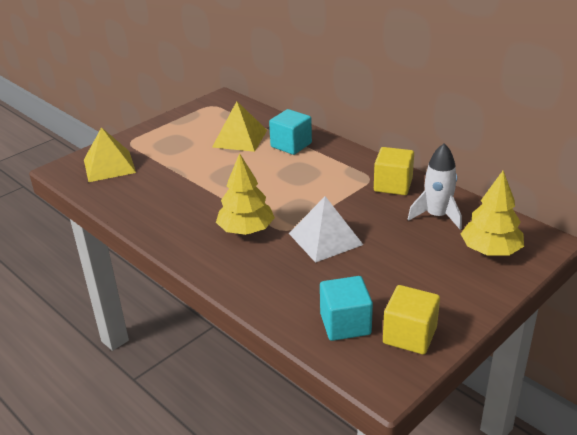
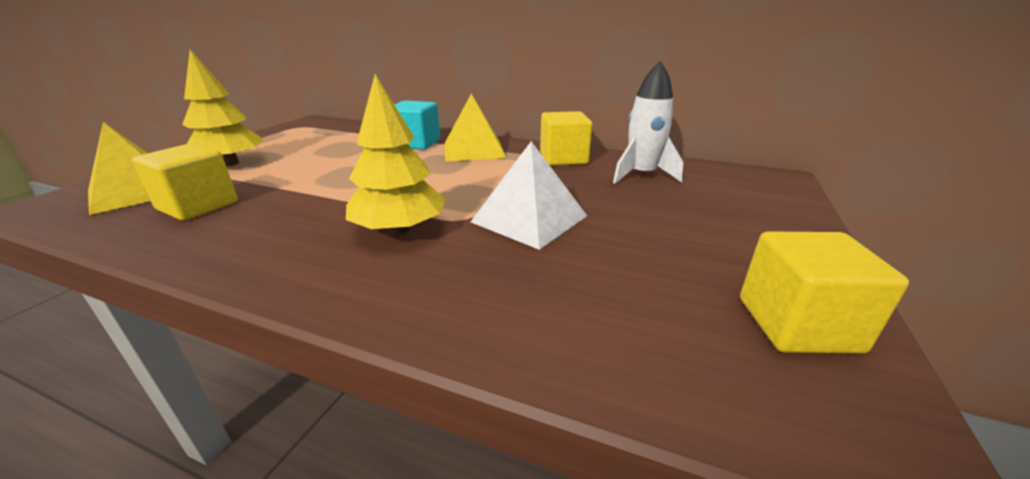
camera: 25 degrees left, 5 degrees down
(142, 186) = (198, 206): none -> yellow cube
(240, 138) = (346, 145): yellow pyramid -> yellow pyramid (474, 150)
(345, 324) = (677, 334): turquoise cube -> none
(490, 250) = (740, 195): yellow tree -> yellow tree (230, 163)

